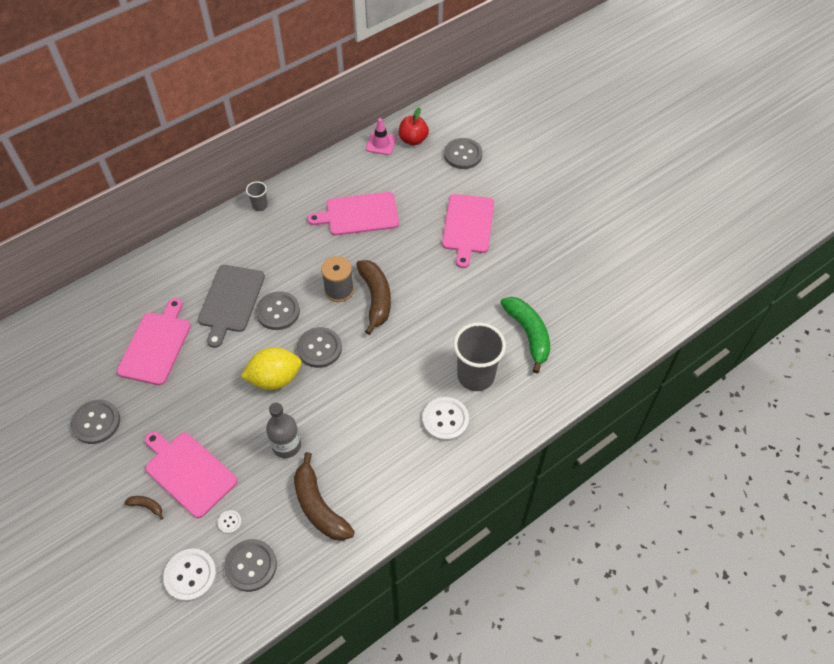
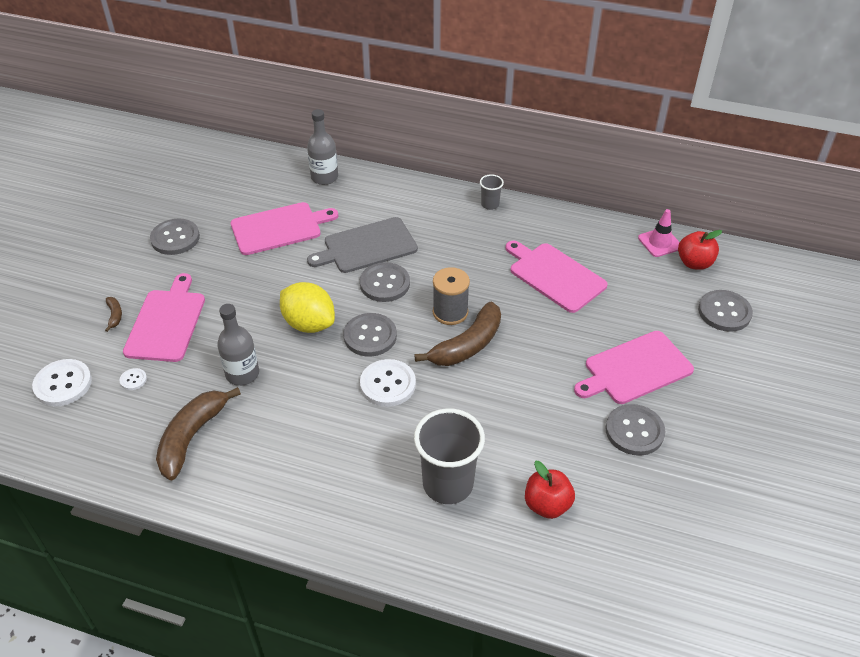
camera: 55 degrees right, 10 degrees down
(128, 285) = (324, 177): none -> grey bottle
(251, 566) = (97, 421): grey button -> grey button (634, 431)
(445, 420) = (369, 487): white button -> white button (388, 384)
(528, 334) = (547, 505): green banana -> red apple

